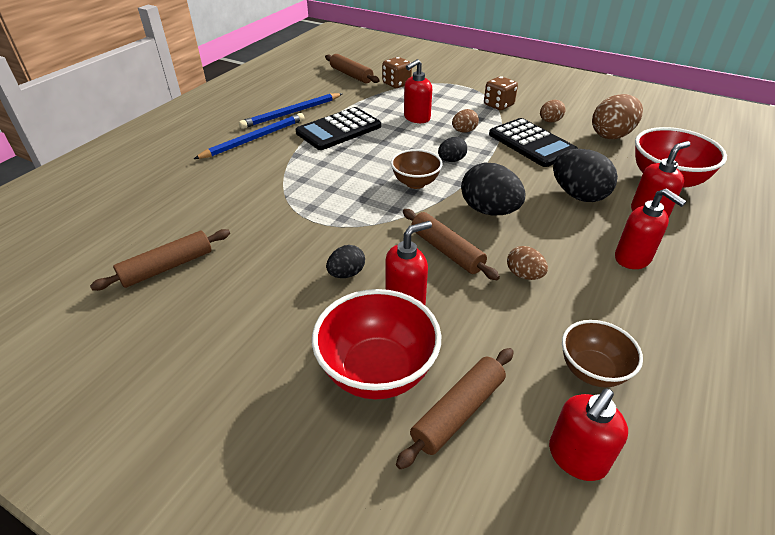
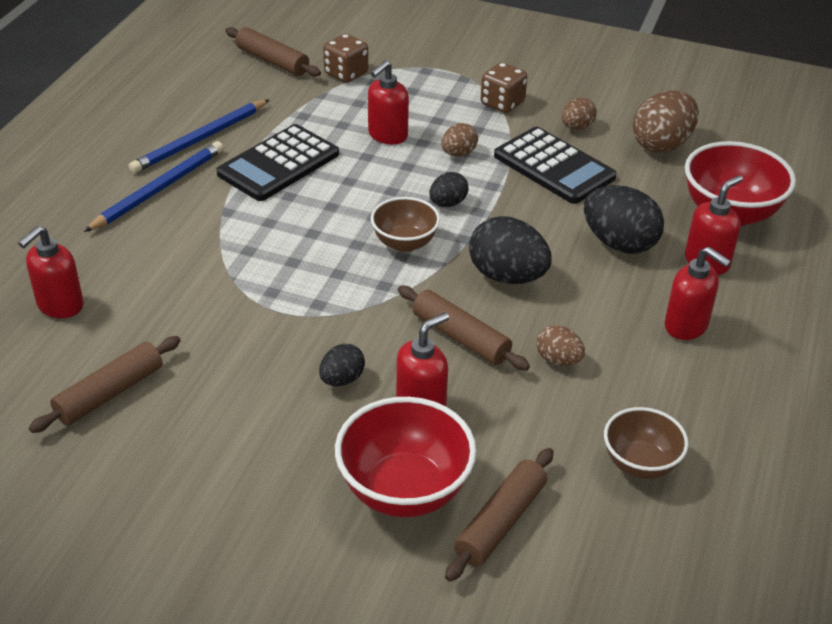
camera: 10 degrees left, 0 degrees up
(576, 458) = (626, 552): red soap dispenser -> red soap dispenser (60, 305)

